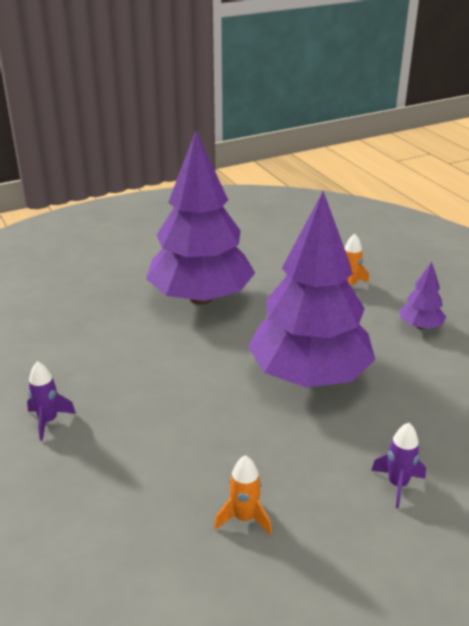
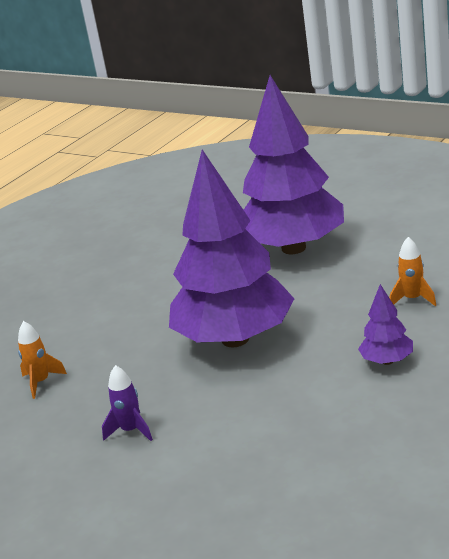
camera: 65 degrees right, 5 degrees down
(48, 421) = (76, 272): purple rocket -> none

